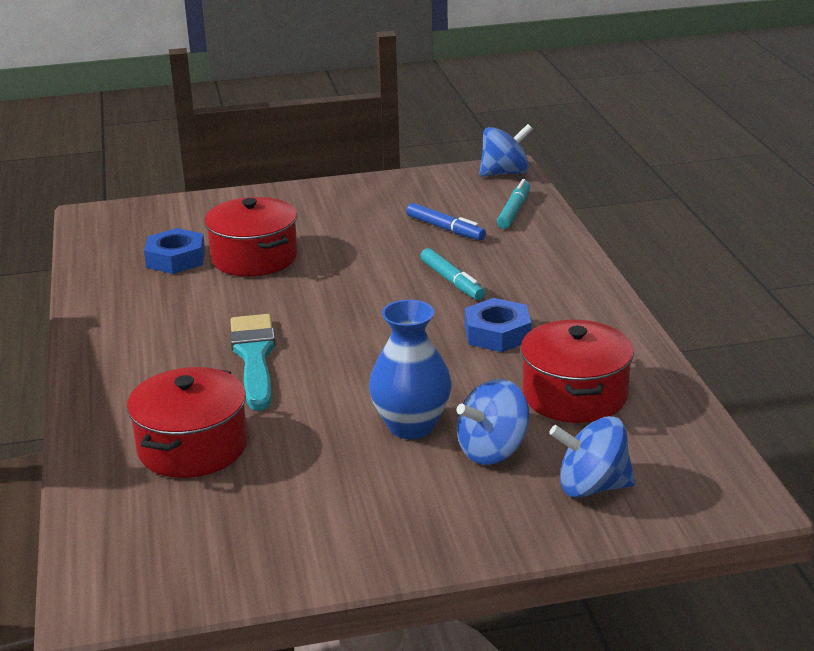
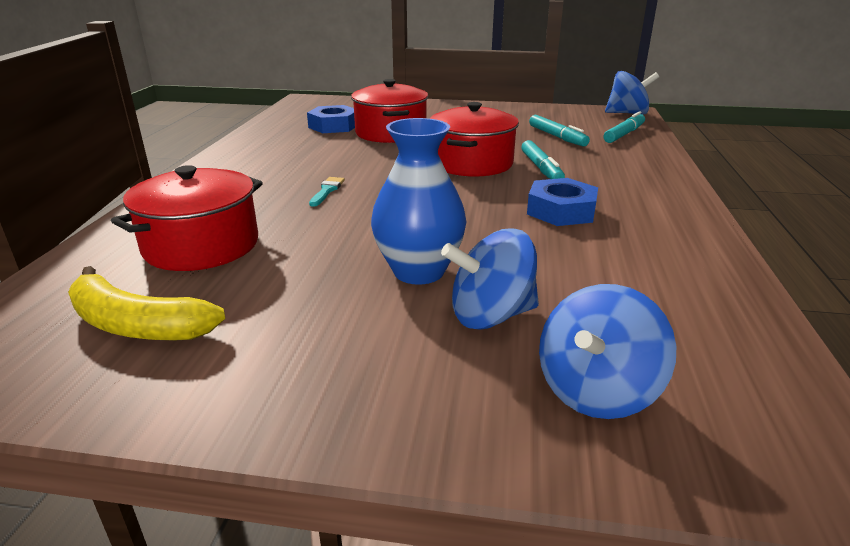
camera: 20 degrees right, 0 degrees up
(219, 527) = (137, 325): none -> yellow banana
(254, 357) = (327, 191): turquoise brush -> turquoise brush, size x0.44
(445, 229) = (557, 137): blue marker -> turquoise marker
(574, 395) = (619, 279): red pot -> red pot (472, 163)
(592, 487) = (596, 391): blue spinning top -> blue spinning top turned 75 degrees counterclockwise

